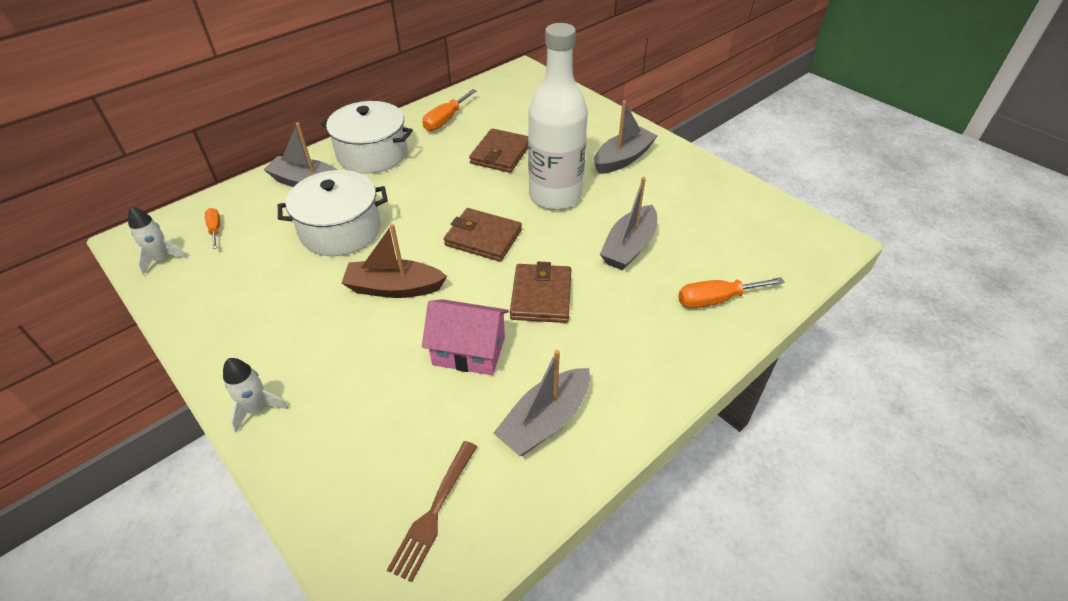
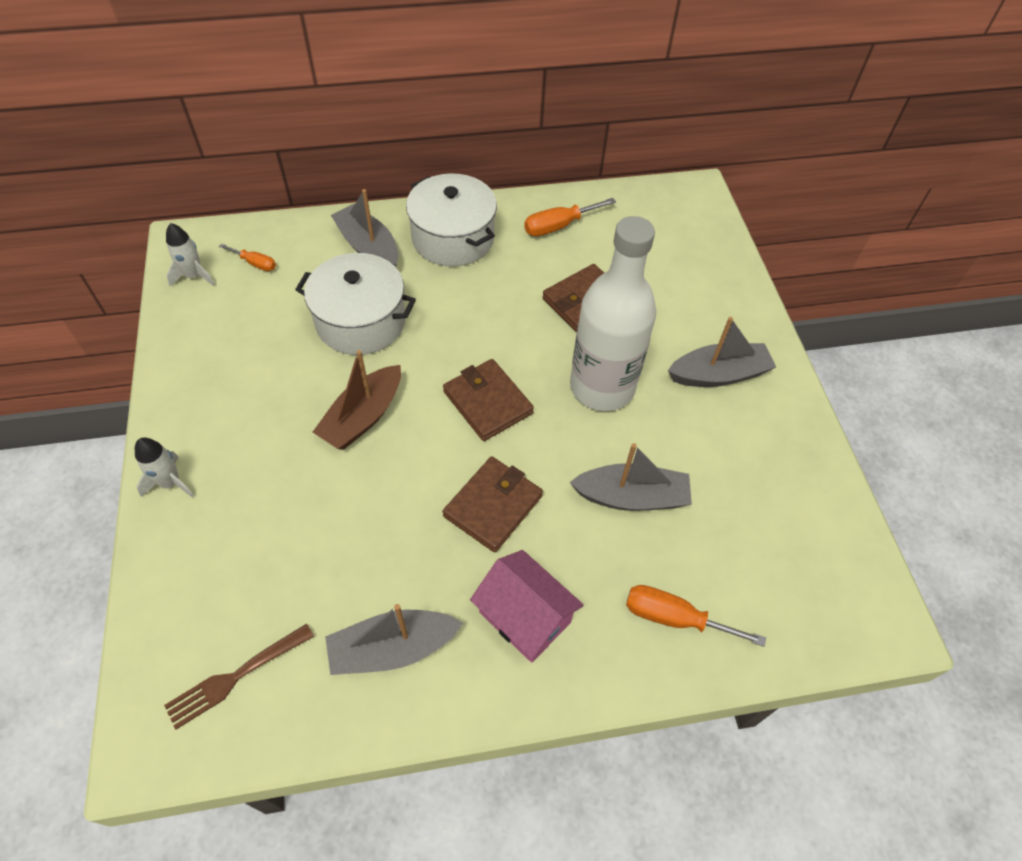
camera: 30 degrees right, 10 degrees up
(215, 229) = (255, 263): orange screwdriver -> orange screwdriver turned 105 degrees clockwise
(394, 288) = (363, 417): brown boat -> brown boat turned 90 degrees counterclockwise
(469, 351) = (380, 528): pink house -> pink house (525, 617)
(629, 247) = (631, 497): grey boat -> grey boat turned 150 degrees counterclockwise

